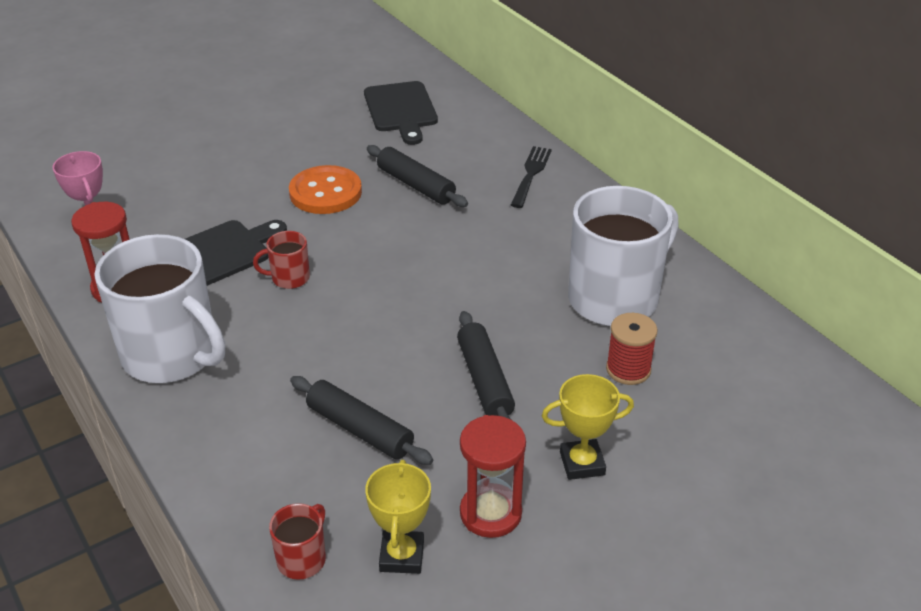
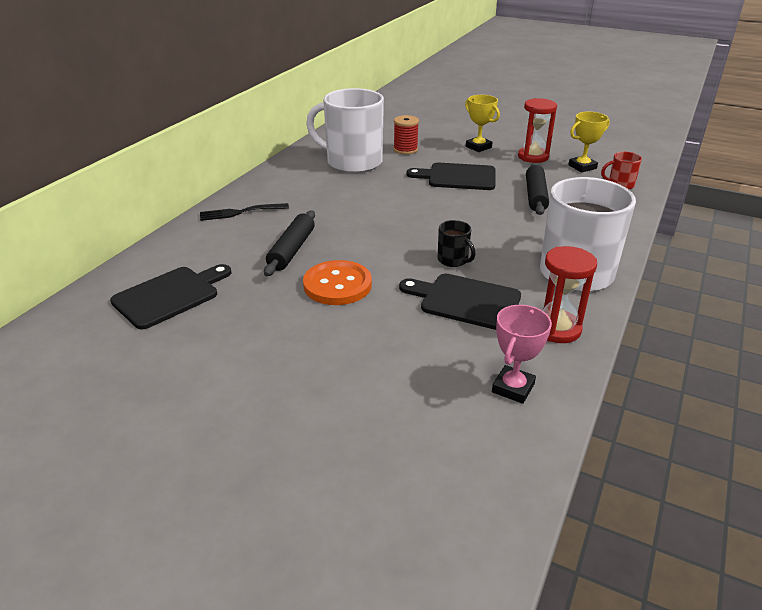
camera: 120 degrees left, 5 degrees down
(289, 278) = (453, 260): red mug -> black mug
(485, 380) = (458, 177): black rolling pin -> black cutting board

